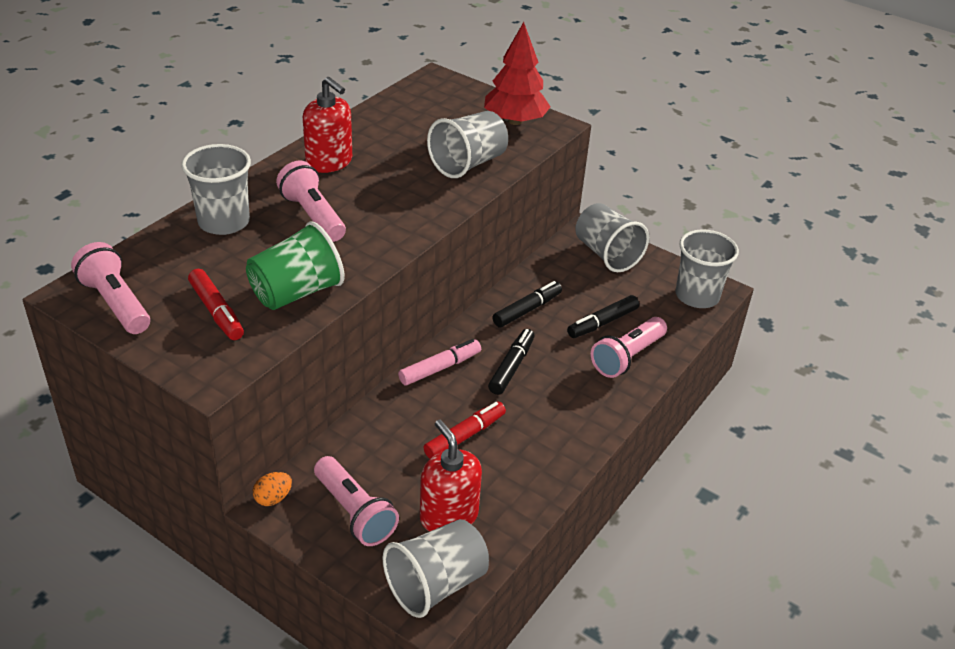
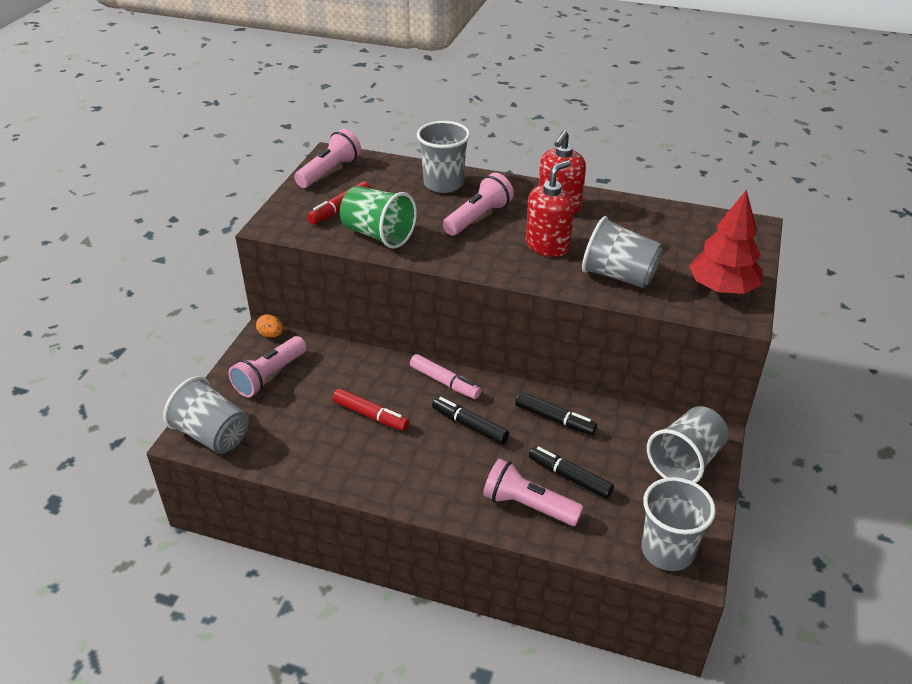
camera: 75 degrees right, 0 degrees up
(448, 516) = (281, 426): red soap dispenser -> red soap dispenser (547, 245)
(511, 367) = (469, 425): black marker -> black marker turned 150 degrees counterclockwise

